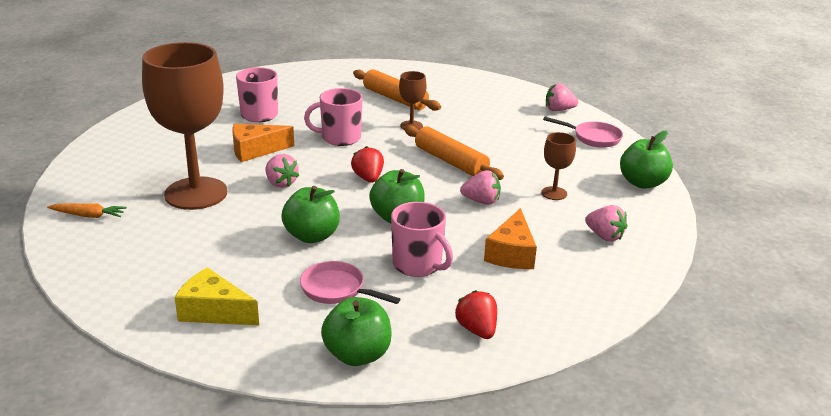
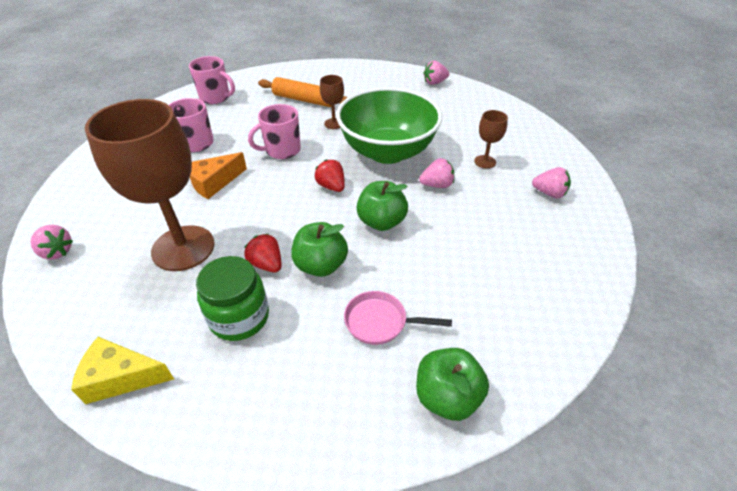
camera: 20 degrees left, 15 degrees up
(89, 215) = (83, 309): orange carrot -> none
(213, 254) = (239, 317): none -> green jar
(214, 311) = (280, 393): yellow cheese -> yellow cheese (121, 377)
(281, 183) = (258, 213): pink strawberry -> pink strawberry (57, 252)
(418, 265) = (431, 269): pink mug -> pink mug (216, 97)
(451, 162) = (387, 152): orange rolling pin -> green bowl
(477, 330) = (525, 326): red strawberry -> red strawberry (266, 264)
(511, 253) = (495, 232): orange cheese -> none
(593, 138) = (476, 102): pink pan -> none
(642, 183) = (538, 135): green apple -> none

